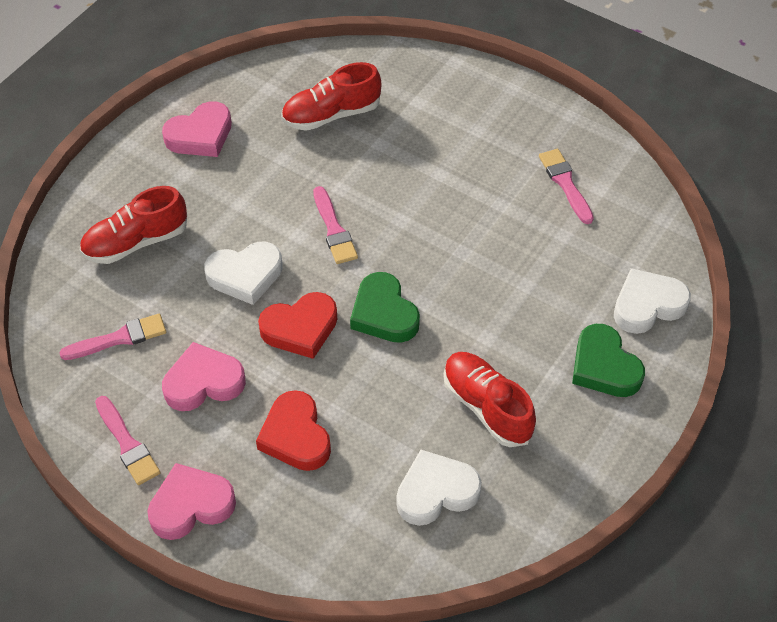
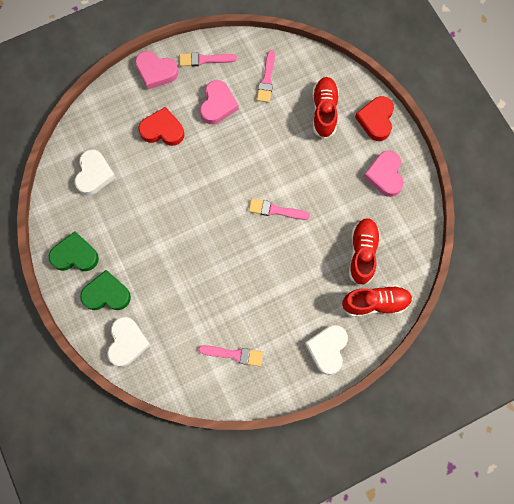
camera: 120 degrees right, 20 degrees up
(191, 505) = (156, 72): pink heart -> pink heart turned 105 degrees clockwise
(245, 275) = (271, 152): white heart -> white heart (327, 349)
(300, 328) = (222, 162): red heart -> red heart (376, 120)
(384, 313) = (206, 206): green heart -> green heart (75, 255)
(487, 407) = (122, 223): red shoe -> red shoe (375, 303)

